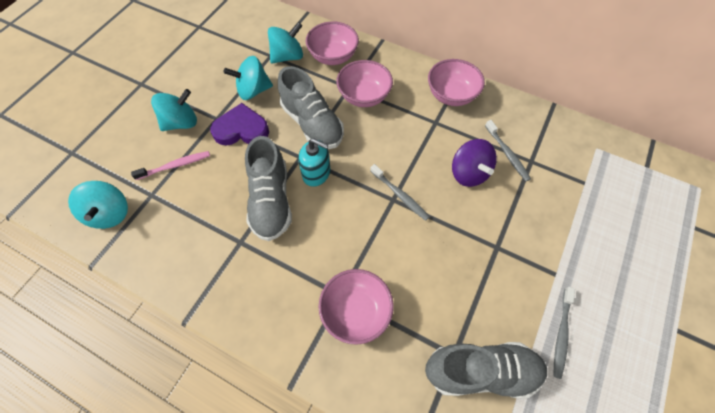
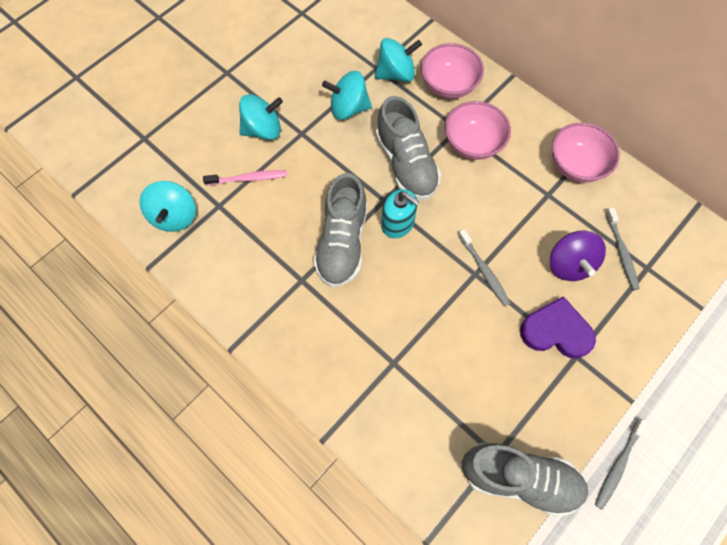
camera: 15 degrees right, 5 degrees up
(241, 129) = (326, 152): purple heart -> purple heart (556, 331)
(356, 311) = (405, 383): pink bowl -> none

